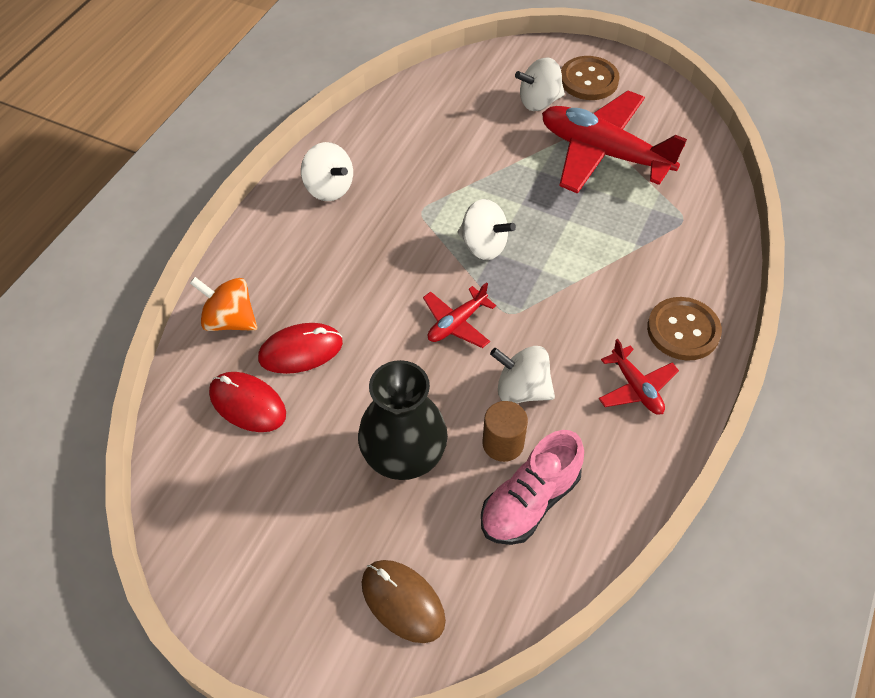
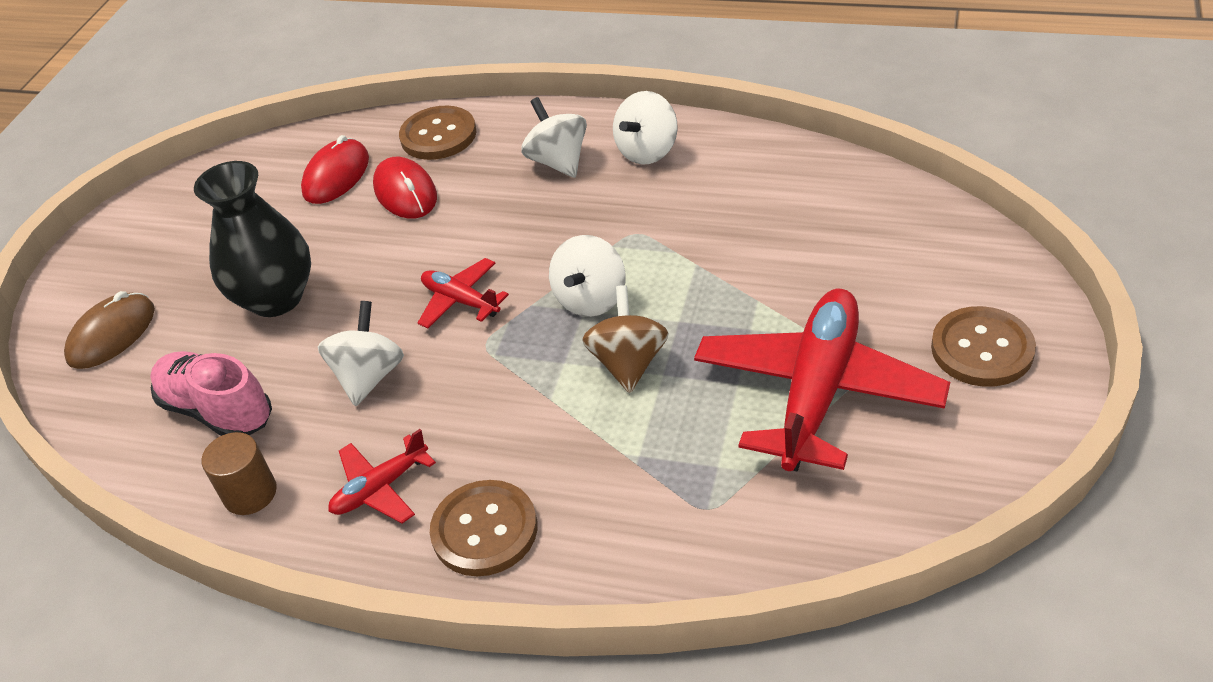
camera: 85 degrees right, 10 degrees down
(230, 320) = (438, 135): orange spinning top -> brown button
(503, 443) = (293, 373): brown cylinder -> brown cylinder (250, 493)
(539, 102) = (898, 301): white spinning top -> white spinning top (558, 161)
(553, 235) = (628, 363): none -> brown spinning top

